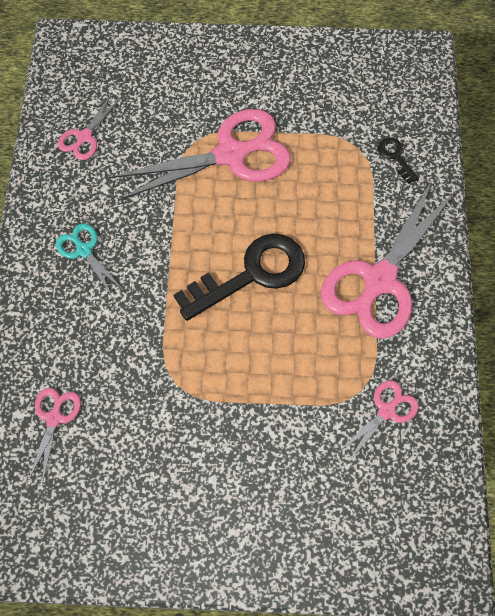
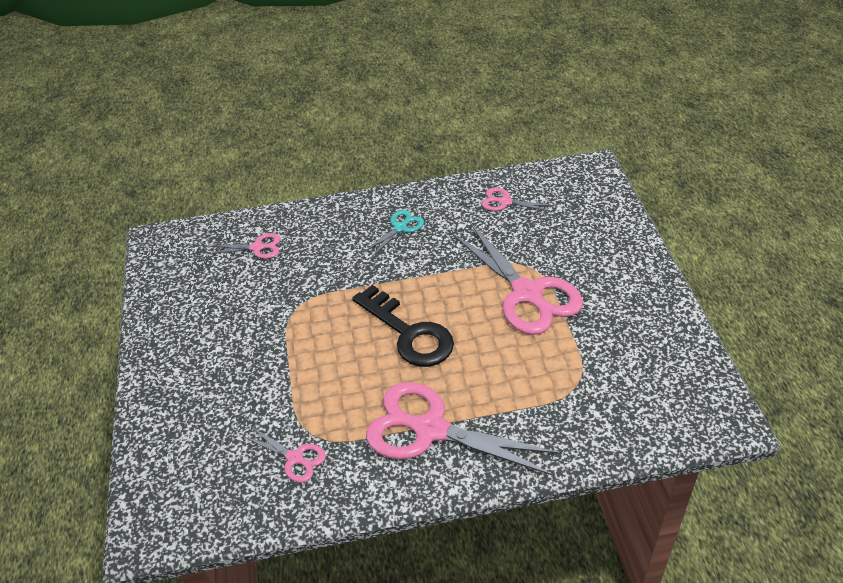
camera: 80 degrees right, 20 degrees down
(395, 157) = (579, 419): black key -> none

